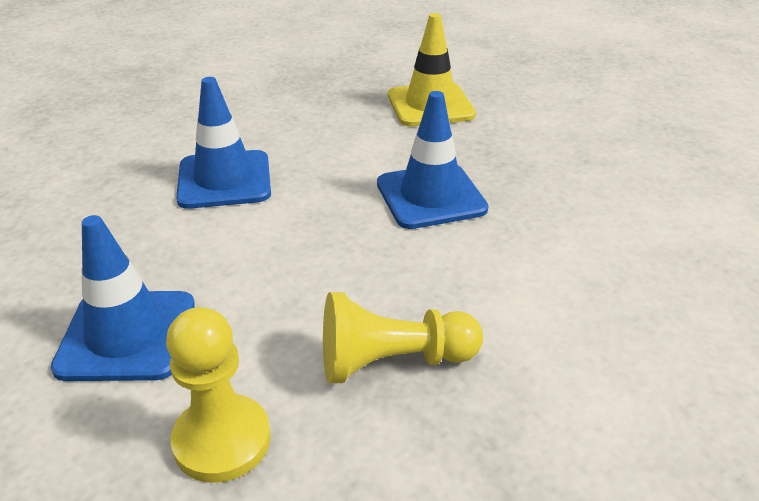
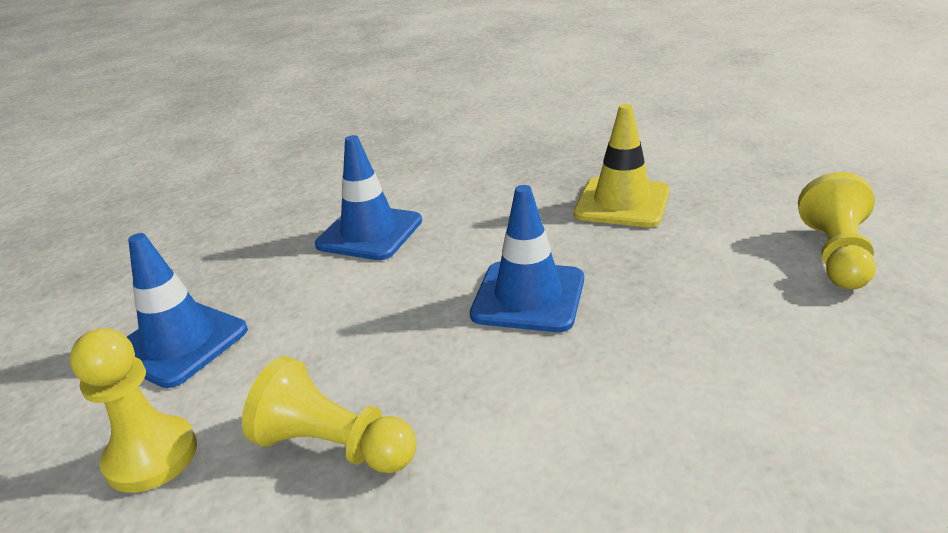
camera: 35 degrees right, 5 degrees down
(613, 112) = (836, 255): none -> yellow pawn

